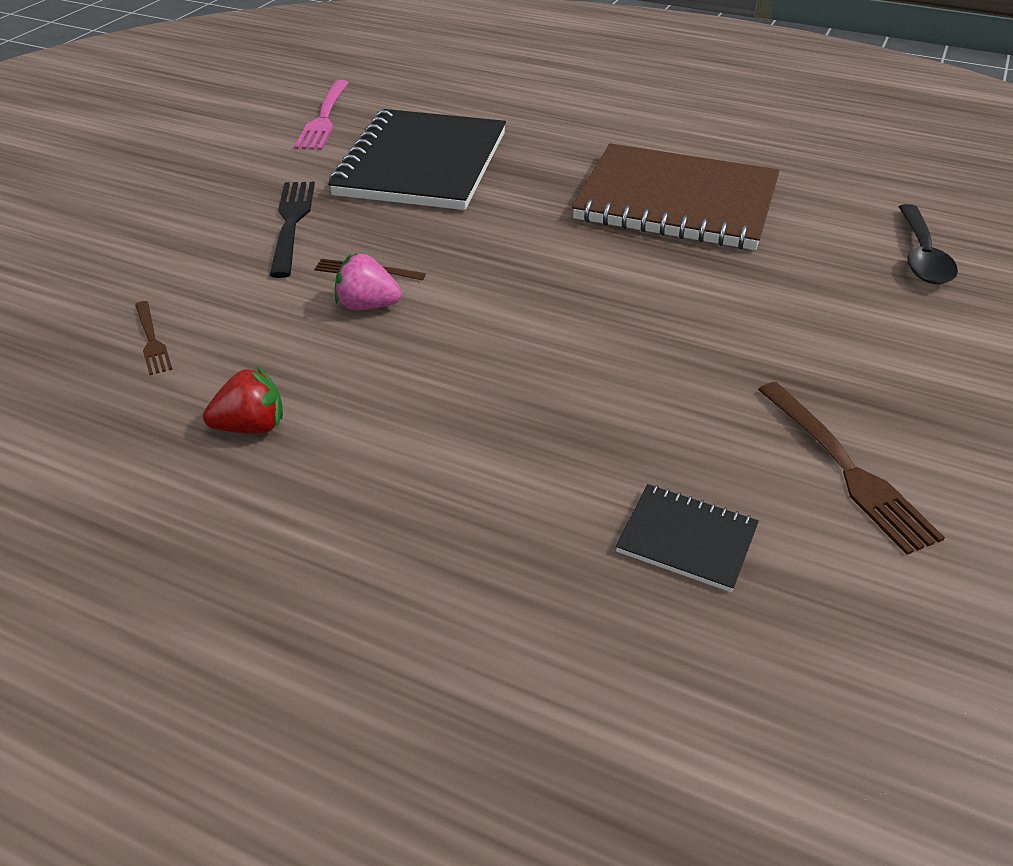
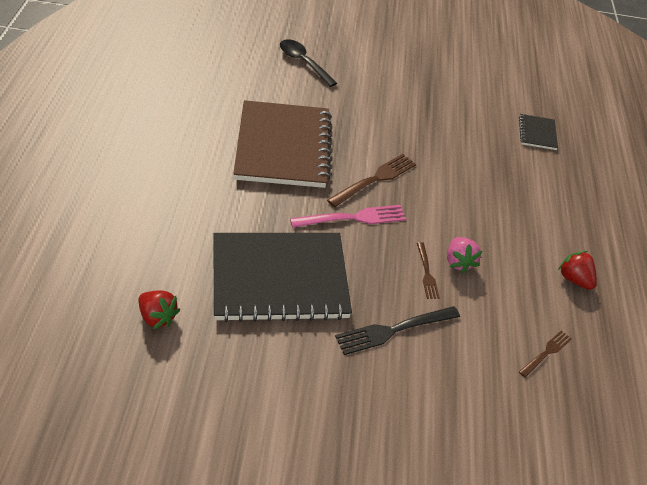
camera: 115 degrees left, 5 degrees up
(324, 118) = (218, 370): pink fork -> pink fork (353, 218)
(411, 97) = (157, 317): none -> red strawberry
(846, 468) = (473, 94): brown fork -> brown fork (374, 179)
(921, 256) = (303, 63): black spoon -> black spoon turned 120 degrees counterclockwise

